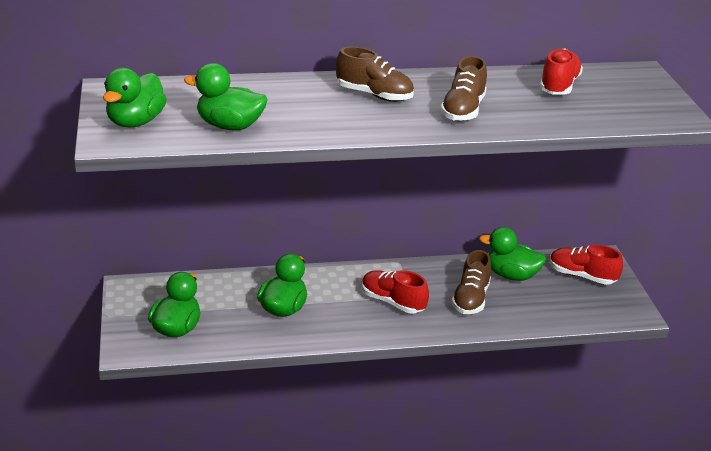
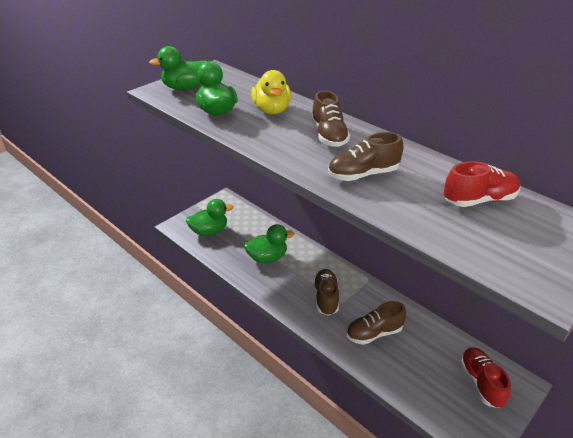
camera: 55 degrees right, 5 degrees up
(277, 99) = (272, 110): none -> yellow duck
(392, 302) = (326, 298): red shoe -> brown shoe
(511, 275) = (427, 341): green duck -> none

